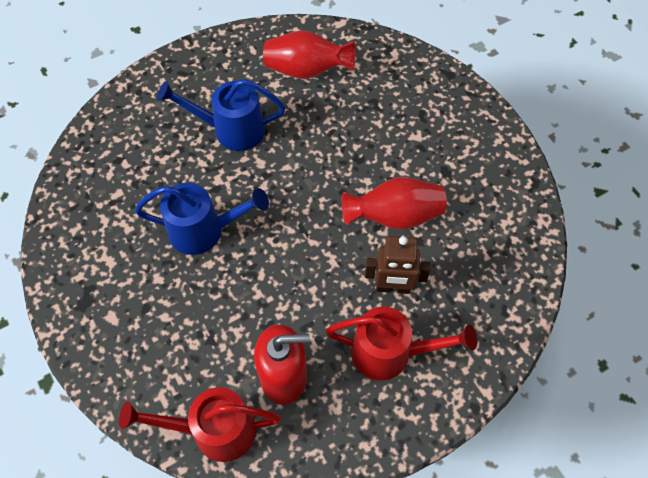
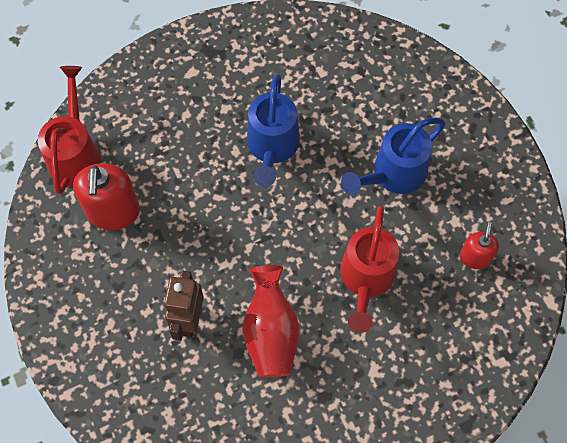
camera: 95 degrees right, 5 degrees up
(231, 130) = (393, 174): blue watering can -> blue watering can turned 135 degrees counterclockwise
(307, 70) = (475, 257): red vase -> red soap dispenser
(390, 353) = (120, 309): red watering can -> red watering can (366, 279)

